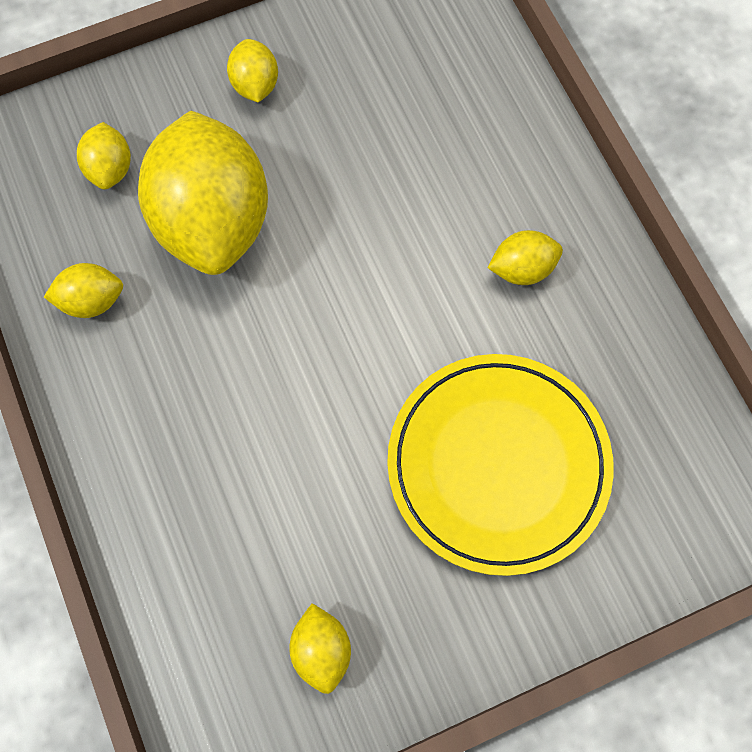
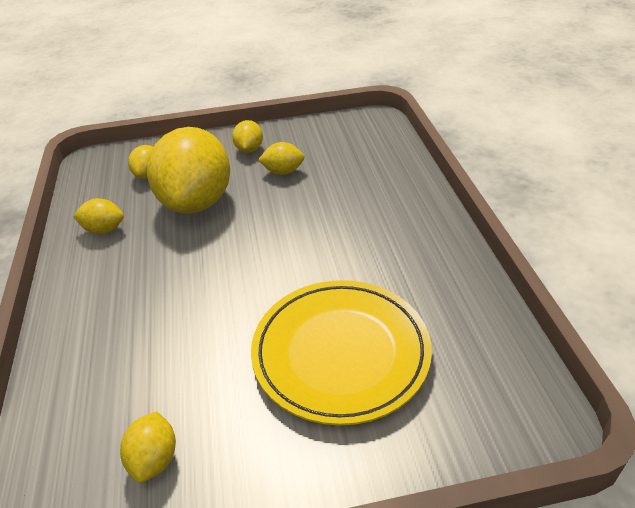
camera: 15 degrees right, 30 degrees down
(522, 269) = (389, 245): yellow lemon -> yellow lemon (283, 171)

